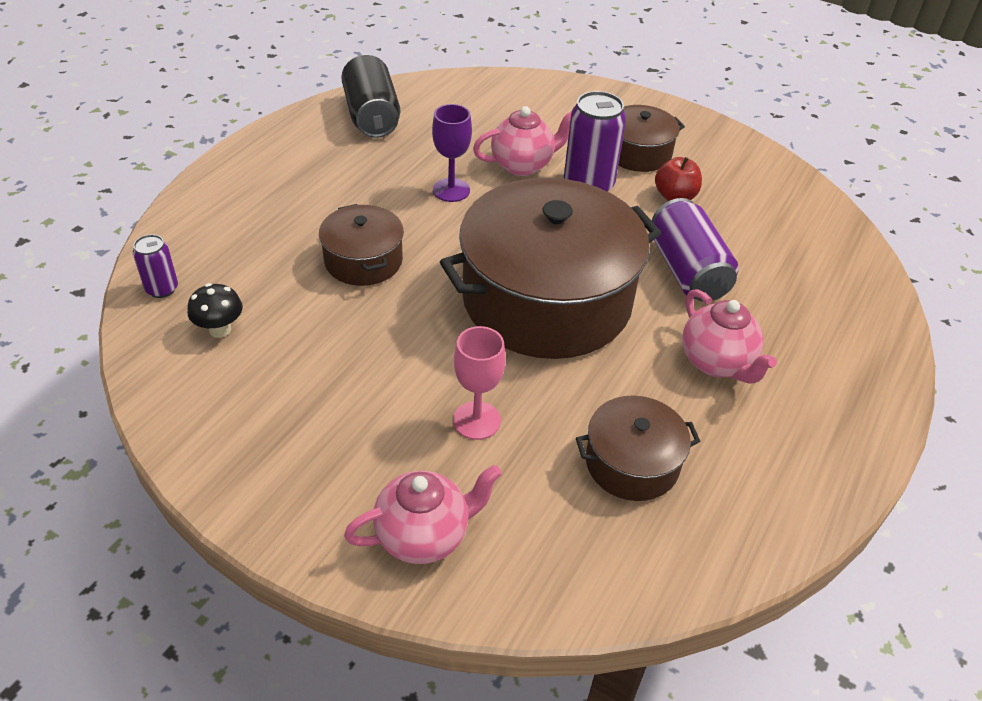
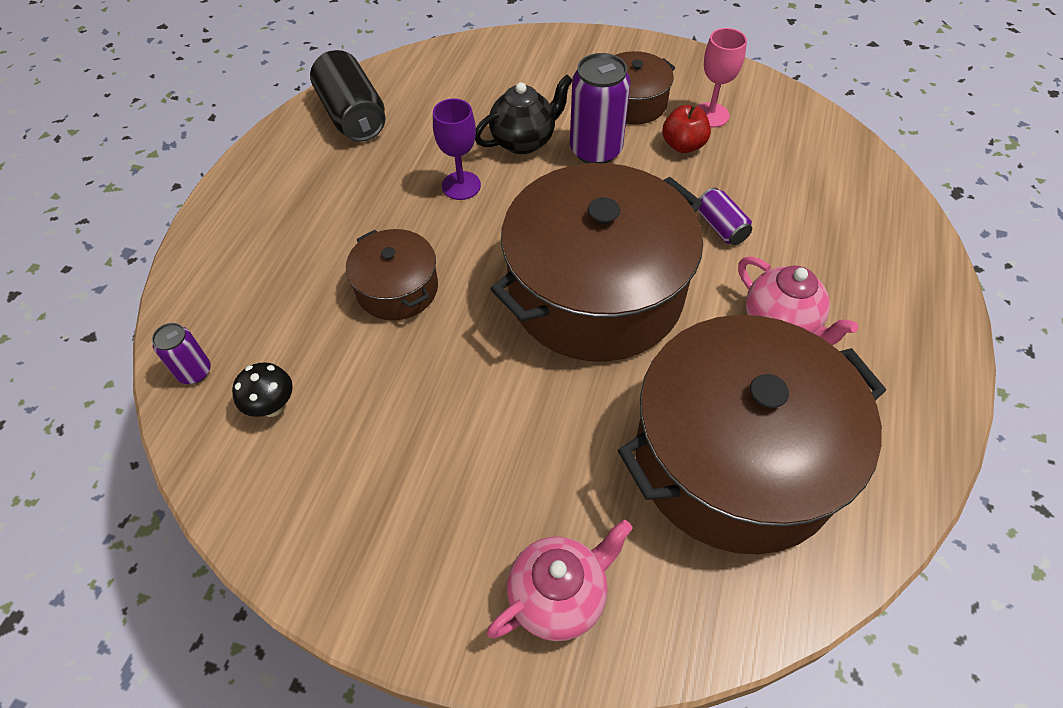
camera: 10 degrees left, 10 degrees up
(476, 420) = (569, 448): pink goblet -> pink goblet (710, 115)
(522, 165) = (524, 141): pink teapot -> black teapot
(632, 463) = (735, 458): brown pot -> brown pot, size x2.11
(687, 271) = (721, 227): purple can -> purple can, size x0.55

